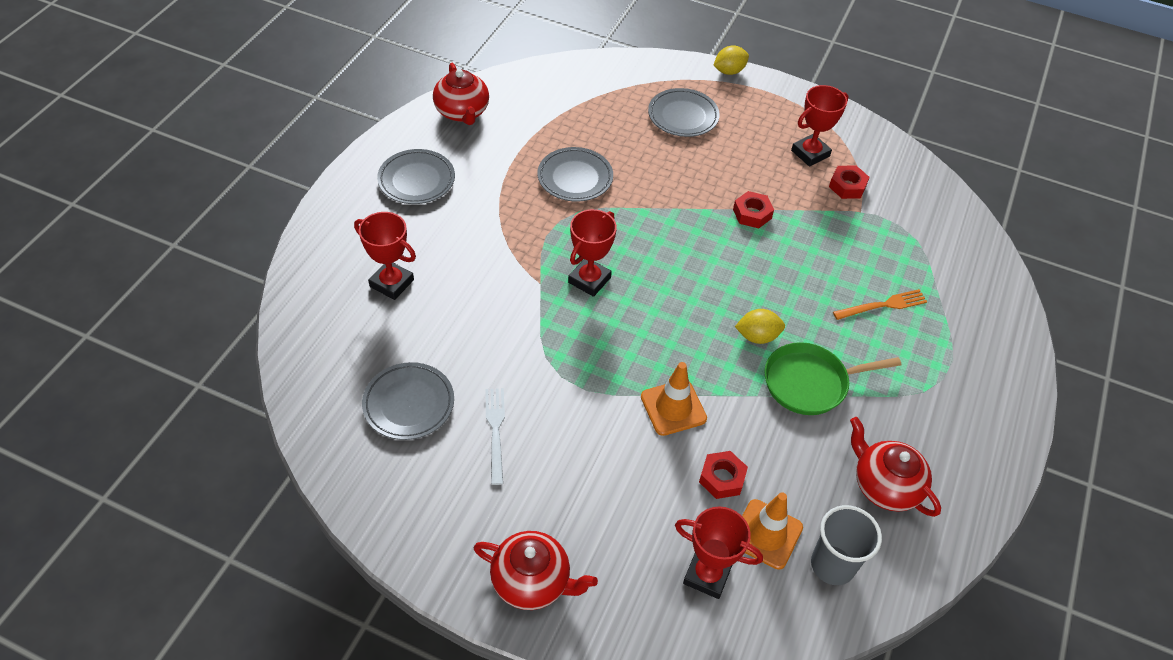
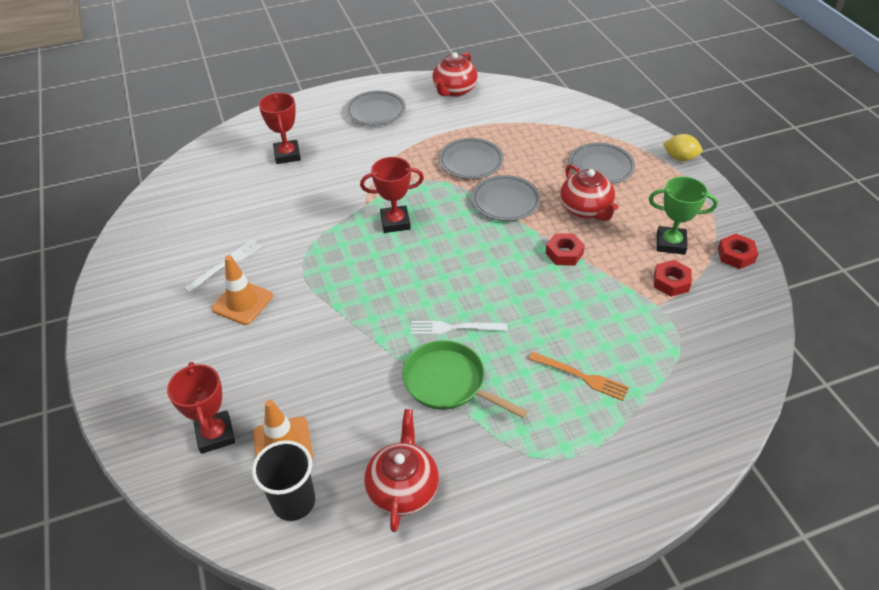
camera: 50 degrees right, 5 degrees down
(409, 404) = (208, 219): grey plate -> grey plate (505, 201)
(532, 581) = (130, 353): red teapot -> red teapot (586, 209)
(673, 407) = (338, 327): orange traffic cone -> orange traffic cone (242, 302)
(722, 478) = (306, 390): red nut -> red nut (735, 255)
(757, 336) = (454, 328): yellow lemon -> white fork
(810, 153) = (670, 243): red trophy -> green trophy
(832, 565) = (294, 502): grey cup -> black cup

